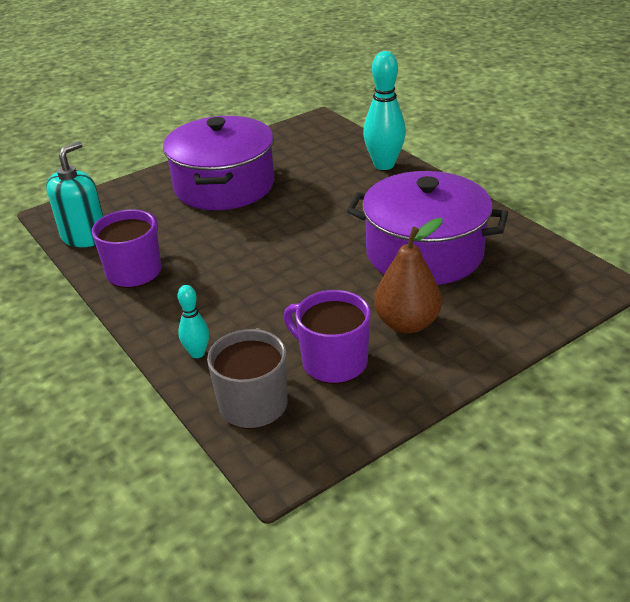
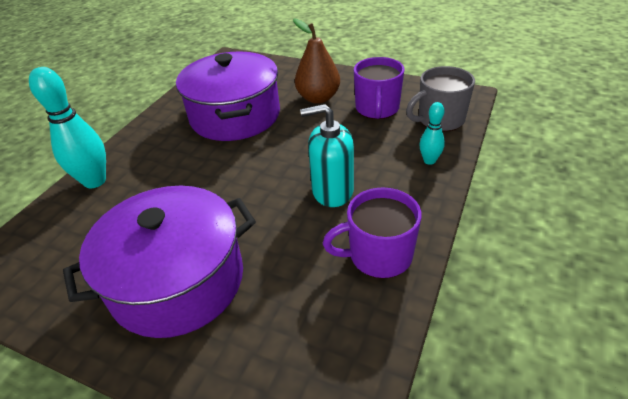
camera: 120 degrees left, 5 degrees up
(84, 236) = (360, 350): turquoise soap dispenser -> turquoise soap dispenser (332, 191)

